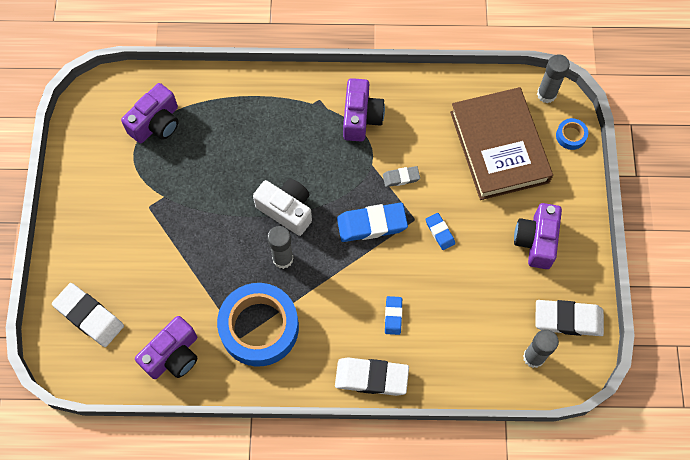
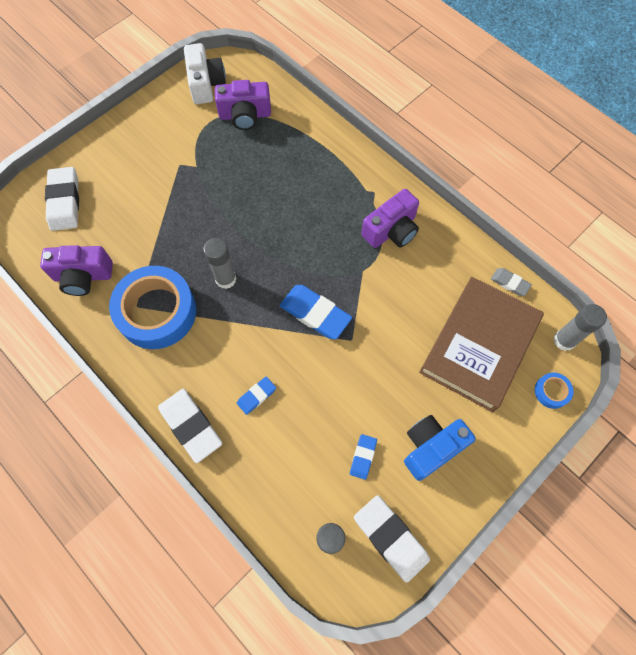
camera: 45 degrees right, 0 degrees up
(286, 210) = (266, 248): white camera -> white camera (206, 84)
(401, 178) = (374, 300): grey eraser -> grey eraser (510, 283)
(440, 232) = (360, 367): blue eraser -> blue eraser (363, 457)
(536, 241) = (431, 448): purple camera -> blue camera

